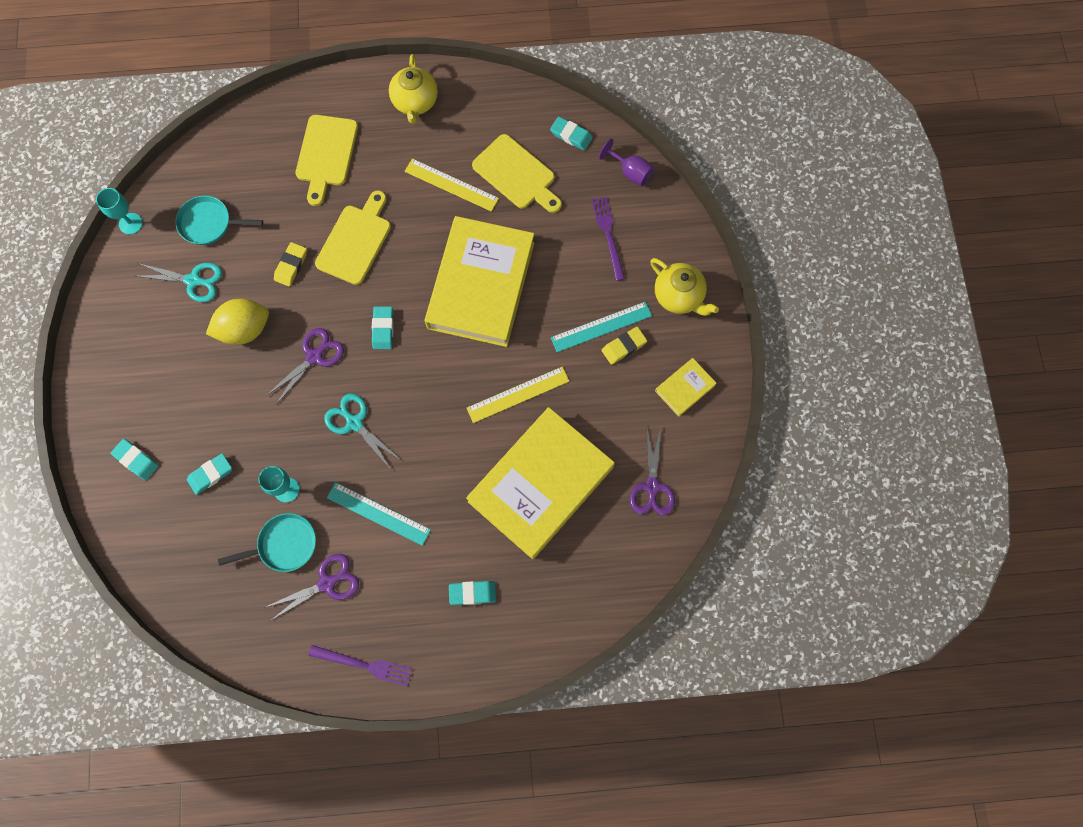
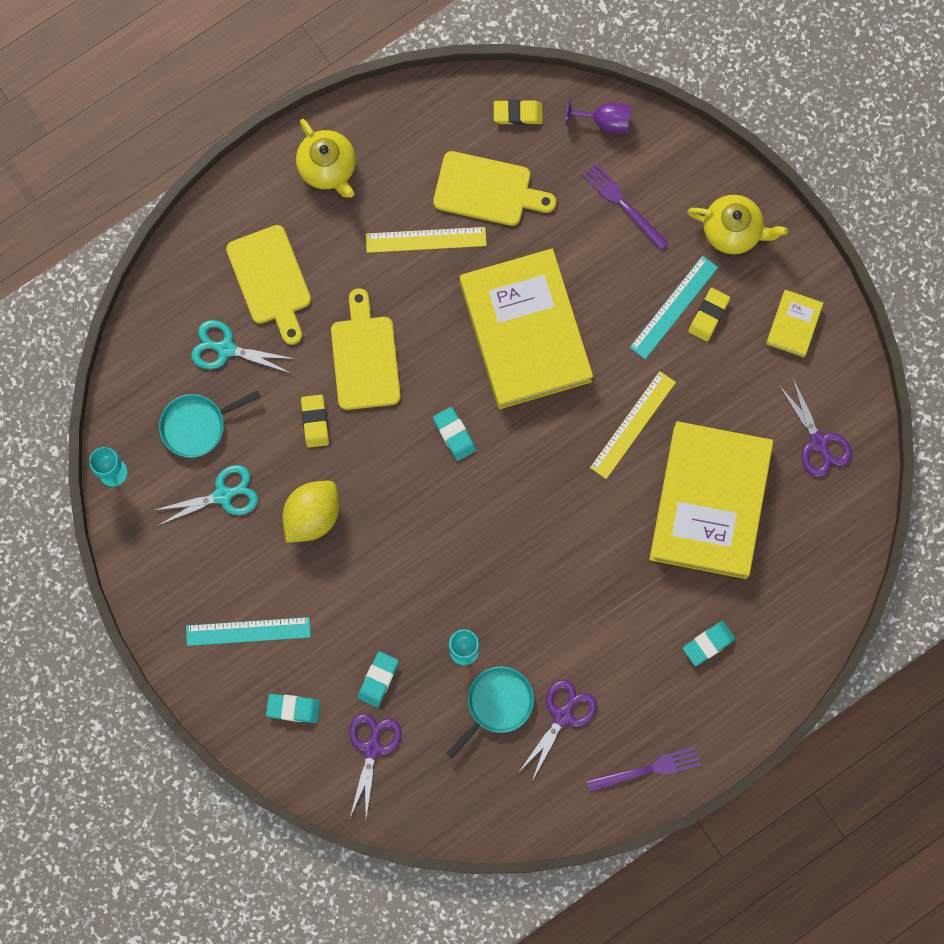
camera: 30 degrees left, 5 degrees up
(314, 357) = (403, 503): purple scissors -> purple scissors (372, 748)
(355, 423) = (488, 546): turquoise scissors -> turquoise scissors (226, 349)
(378, 513) = (569, 621): turquoise ruler -> turquoise ruler (248, 631)
(571, 135) = (518, 114): turquoise eraser -> yellow eraser

